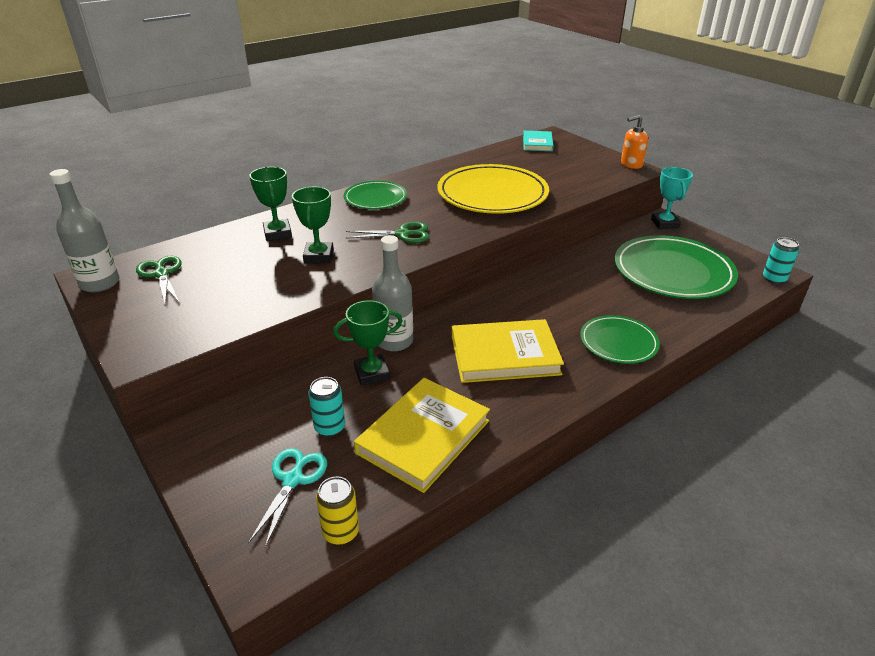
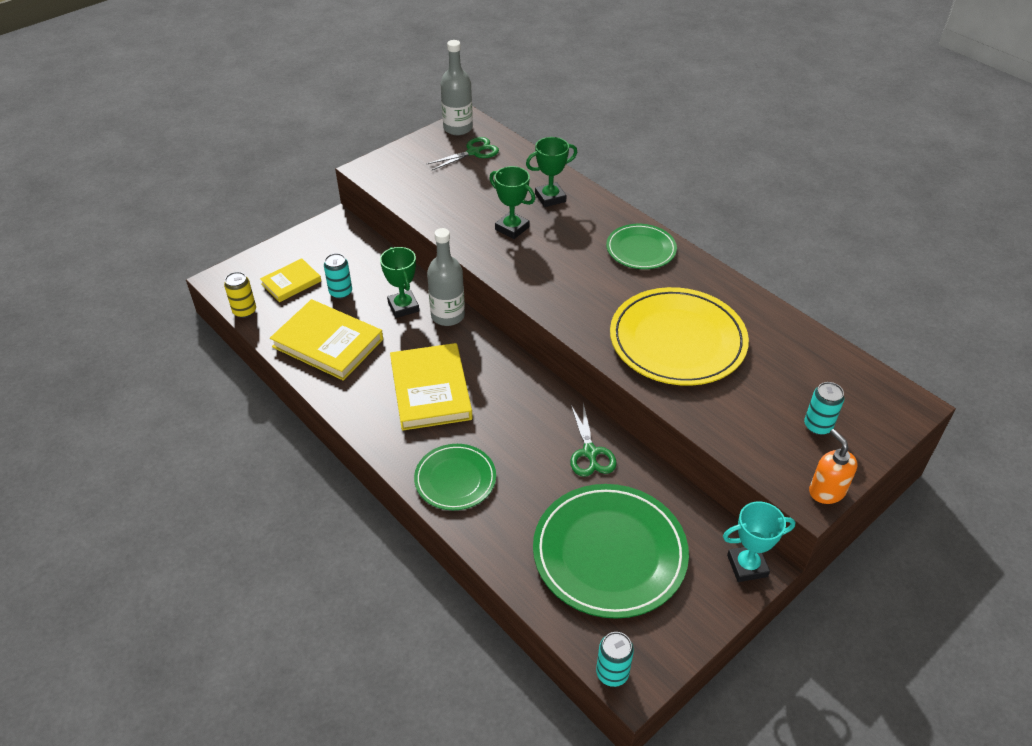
camera: 85 degrees right, 10 degrees up
(293, 480) = (291, 282): turquoise scissors -> yellow book
(319, 256) = (512, 228): green trophy -> green trophy turned 45 degrees clockwise
(402, 234) = (563, 276): green scissors -> green scissors (590, 452)
(537, 143) = (865, 386): turquoise book -> none
(575, 160) = (818, 426): none -> turquoise can

